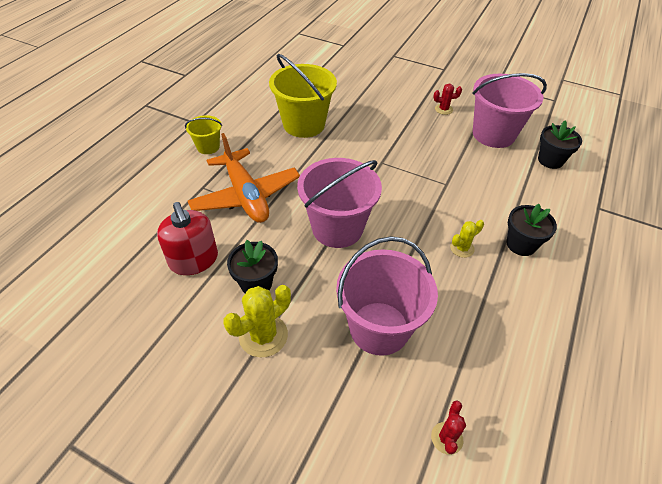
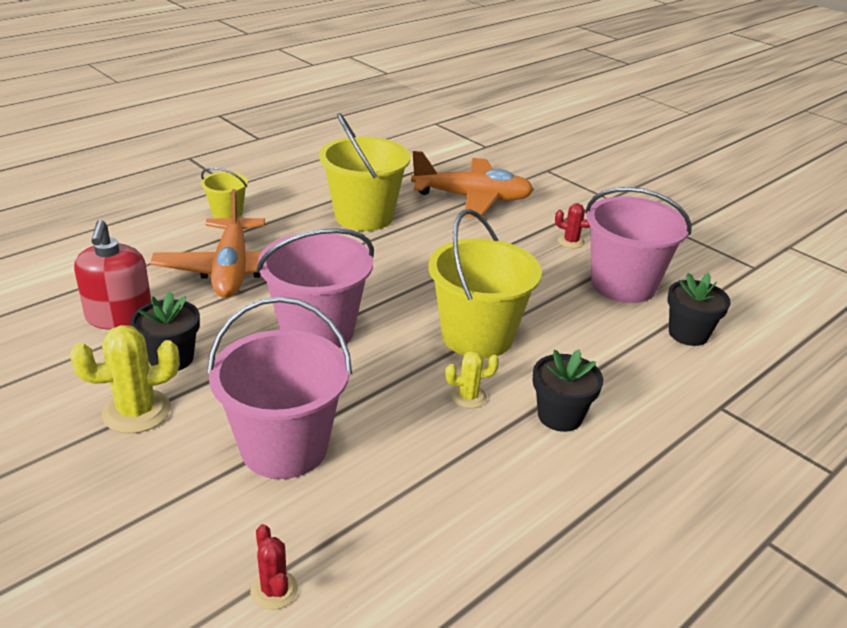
camera: 20 degrees right, 15 degrees down
(363, 90) = (472, 198): none -> orange plane
(437, 200) = (477, 336): none -> yellow bucket
(446, 438) = (274, 590): red cactus -> red cactus turned 60 degrees counterclockwise

